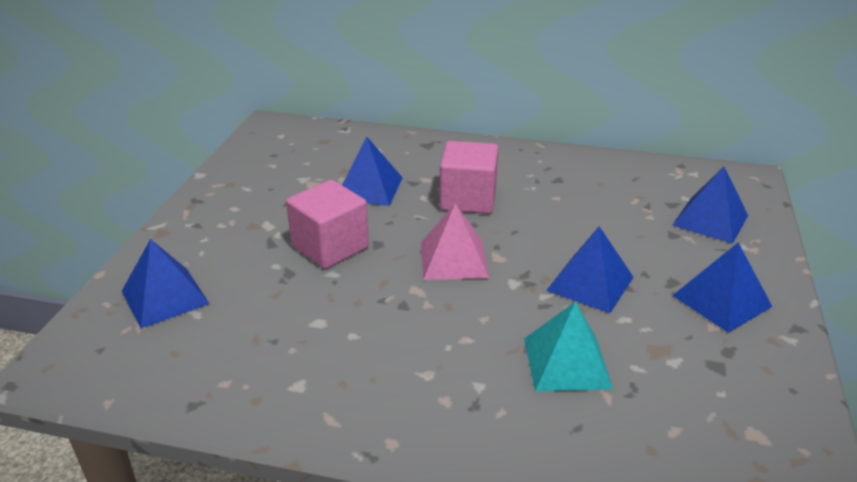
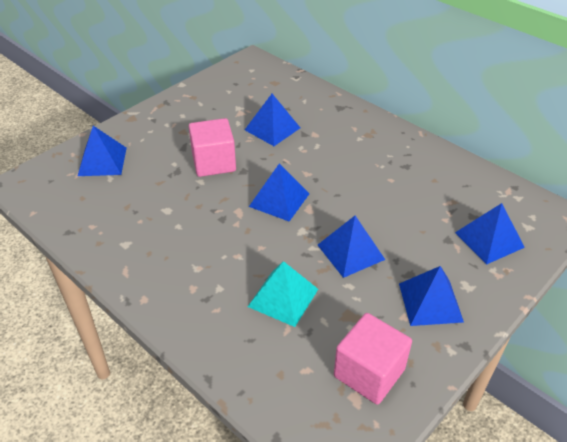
camera: 30 degrees right, 10 degrees up
(454, 259) = (279, 200): pink pyramid -> blue pyramid
(468, 199) = (328, 159): pink cube -> pink cube (369, 373)

